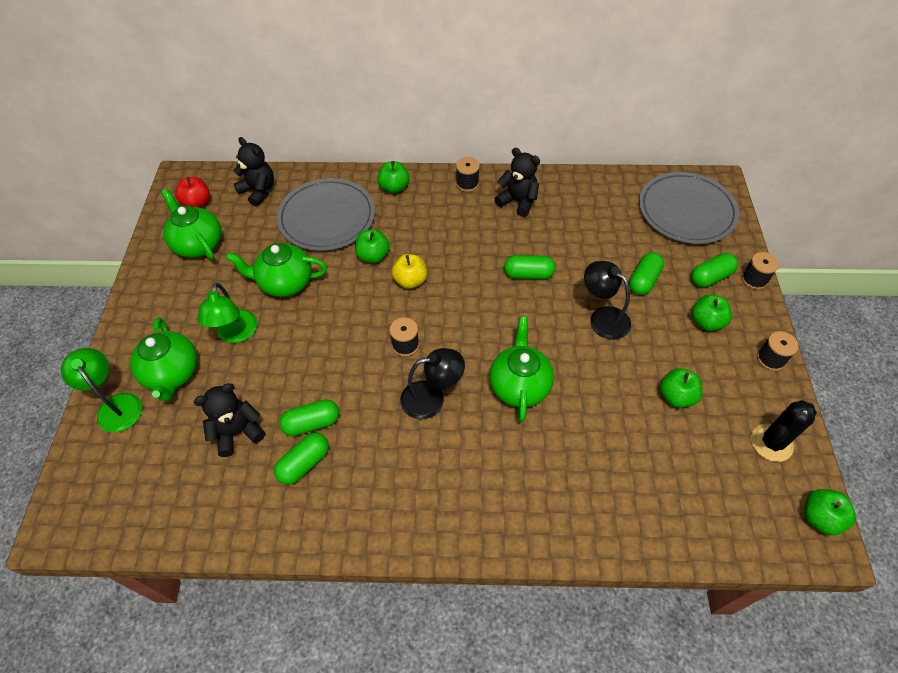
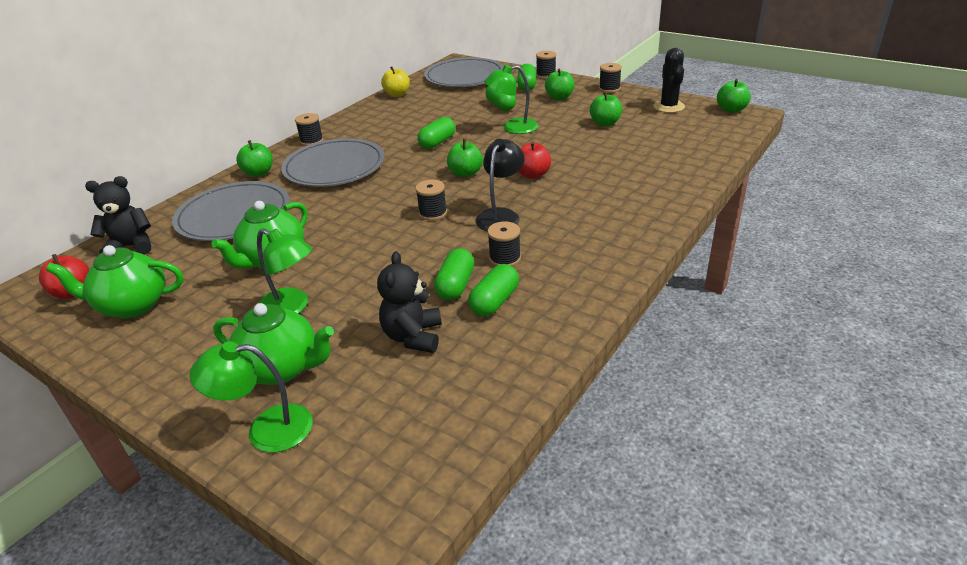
camera: 55 degrees left, 20 degrees down
(304, 463) = (494, 302): green capsule -> green capsule turned 45 degrees clockwise
(367, 438) = (505, 258): none -> black spool
(373, 256) = (316, 203): green apple -> green apple (465, 173)
(410, 280) = (370, 193): yellow apple -> yellow apple (397, 94)
(435, 229) = (334, 167): none -> grey plate
(518, 201) = (363, 127): black teddy bear -> none
(519, 385) = (533, 175): green teapot -> red apple
(602, 317) = (513, 128): black lamp -> green lamp

